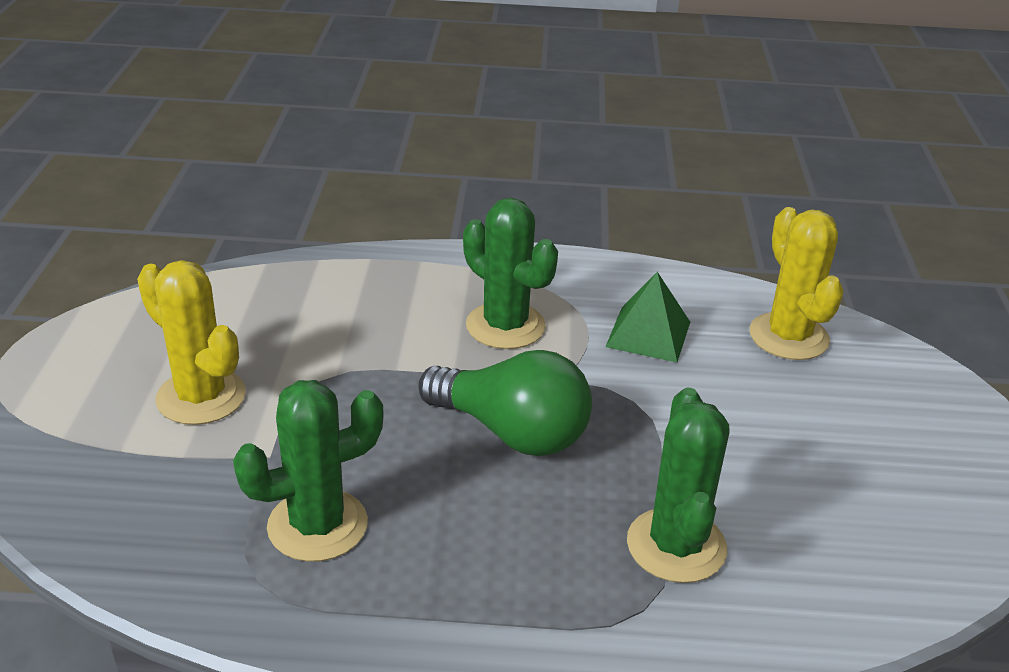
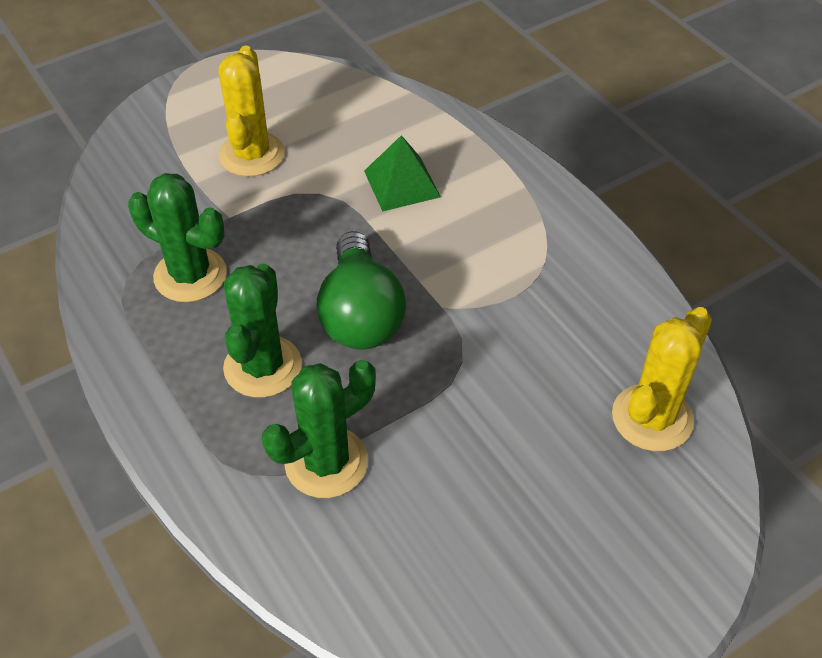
camera: 55 degrees right, 15 degrees up
(505, 326) = (474, 245): green cactus -> green cactus (262, 366)
(648, 334) = (555, 328): green pyramid -> green pyramid (402, 183)

